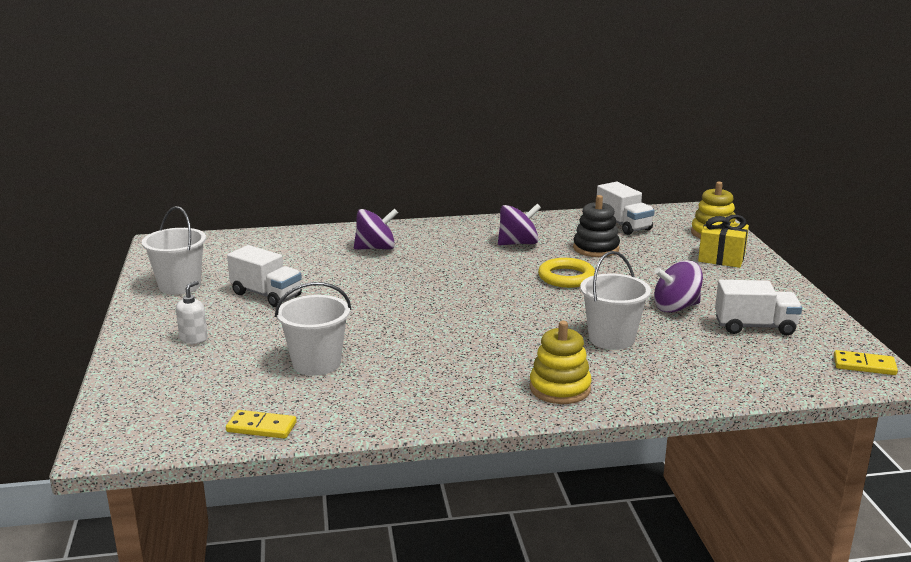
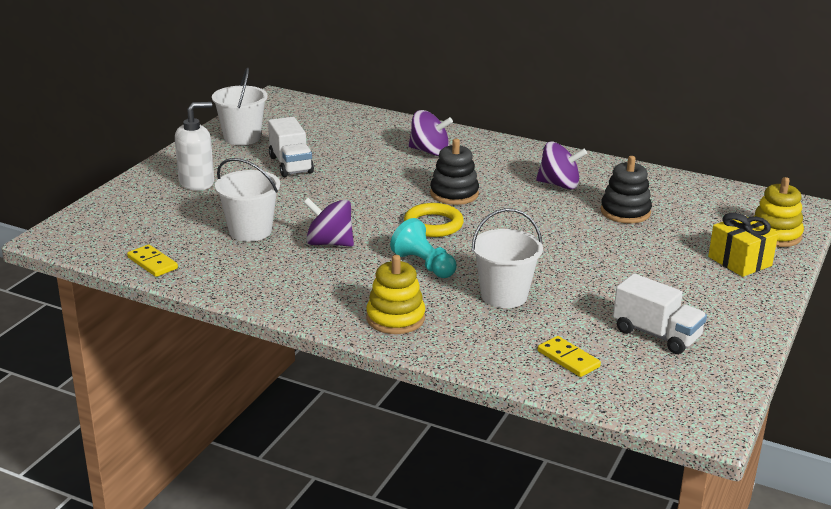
camera: 35 degrees right, 5 degrees up
(194, 338) = (197, 182): white soap dispenser -> white soap dispenser, size x1.65
(449, 275) = (454, 194): none -> black stacking toy
(513, 337) = (424, 265): none -> turquoise pawn
(566, 277) = (553, 229): yellow ring -> yellow ring (433, 224)
(623, 225) = (692, 198): white truck -> none
(676, 307) = (609, 290): purple spinning top -> purple spinning top (329, 243)
(864, 365) = (703, 408): yellow domino -> yellow domino (568, 359)

